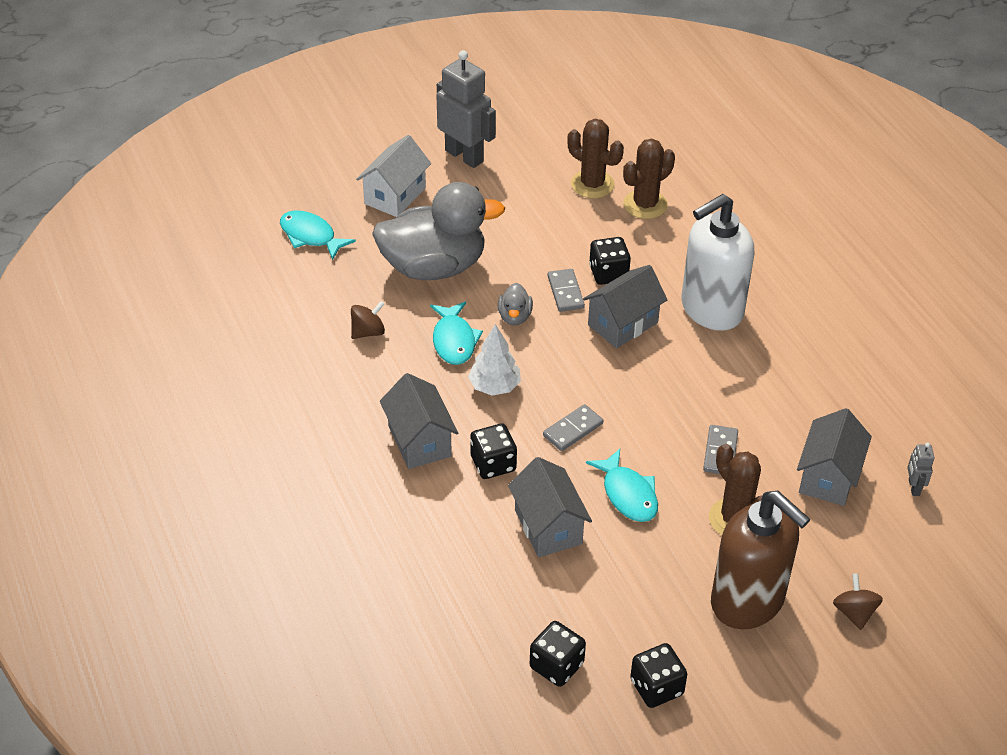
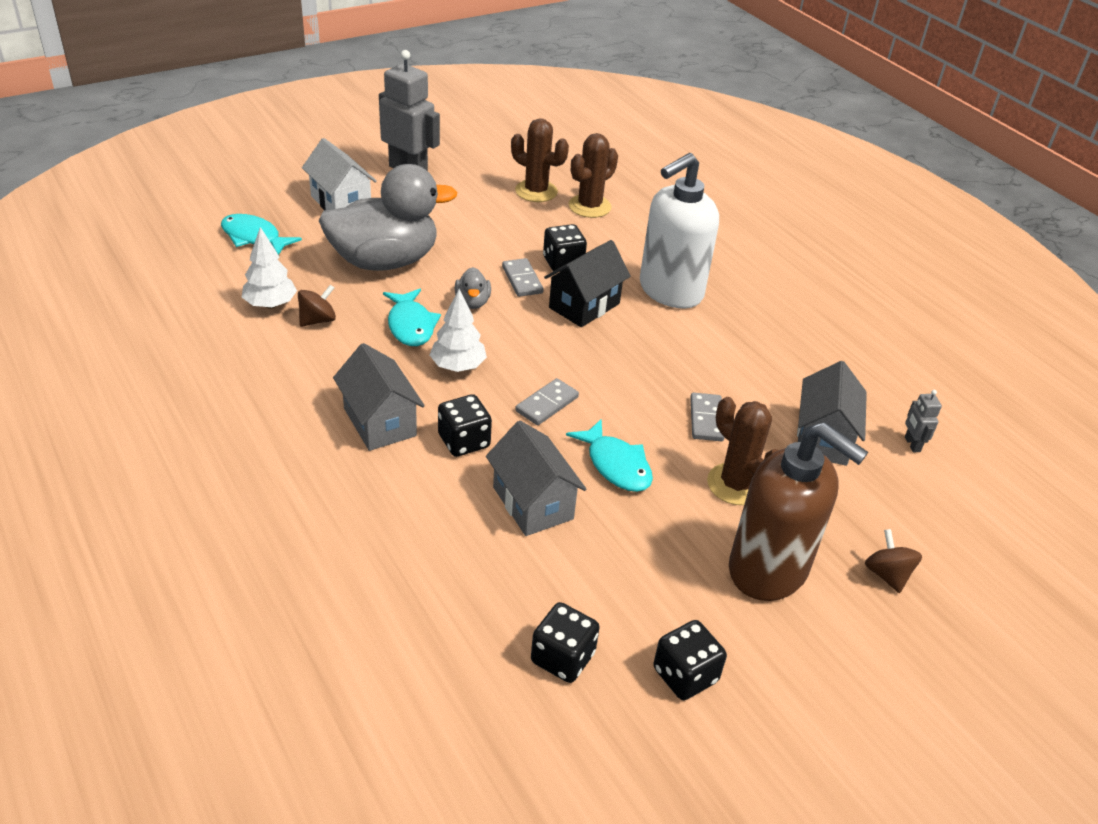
camera: 10 degrees left, 5 degrees down
(325, 313) = (270, 304): none -> white tree
(395, 196) = (341, 203): white house -> white house turned 60 degrees counterclockwise
(623, 324) = (584, 306): grey house -> black house

